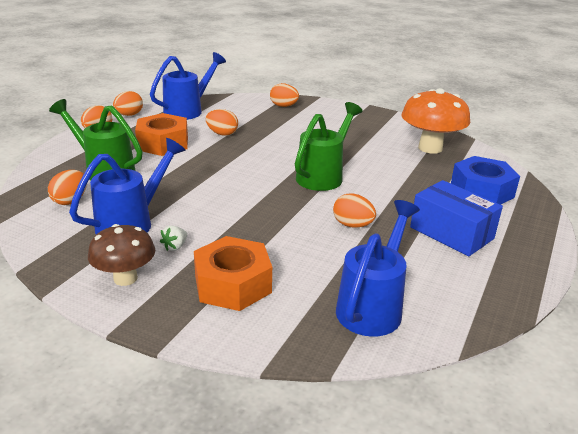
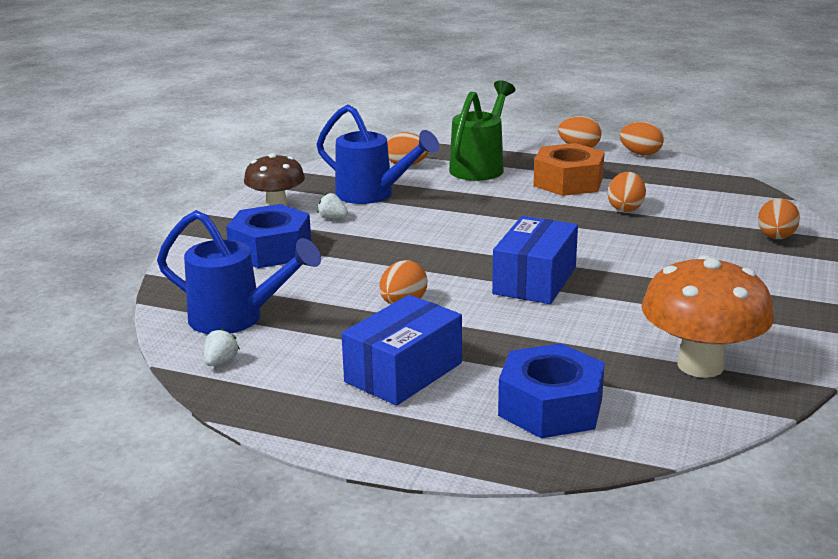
camera: 85 degrees right, 5 degrees down
(188, 110) = (689, 181): blue watering can -> none
(233, 284) = (271, 250): orange nut -> blue nut
(324, 175) = (534, 280): green watering can -> blue box
(448, 315) = (221, 361): none -> white strawberry

